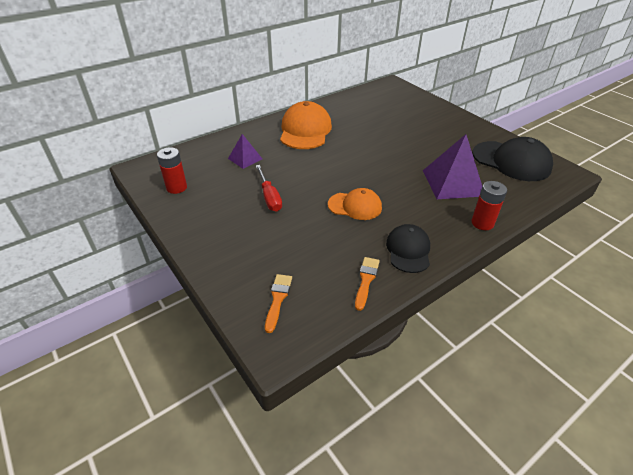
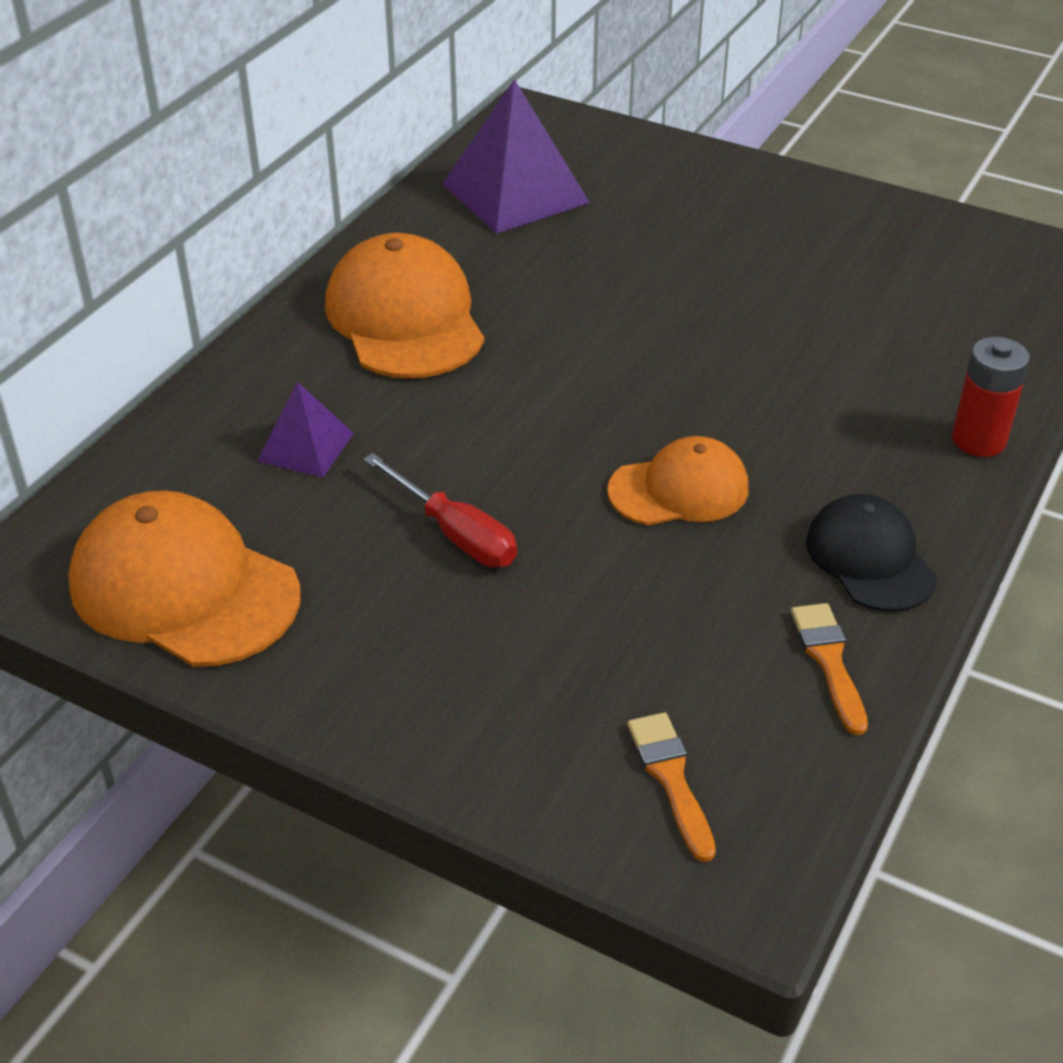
camera: 25 degrees left, 0 degrees up
(176, 187) = (184, 588): red battery -> orange cap
(452, 183) = (856, 359): purple pyramid -> purple pyramid (515, 193)
(511, 161) = (945, 264): black cap -> none

